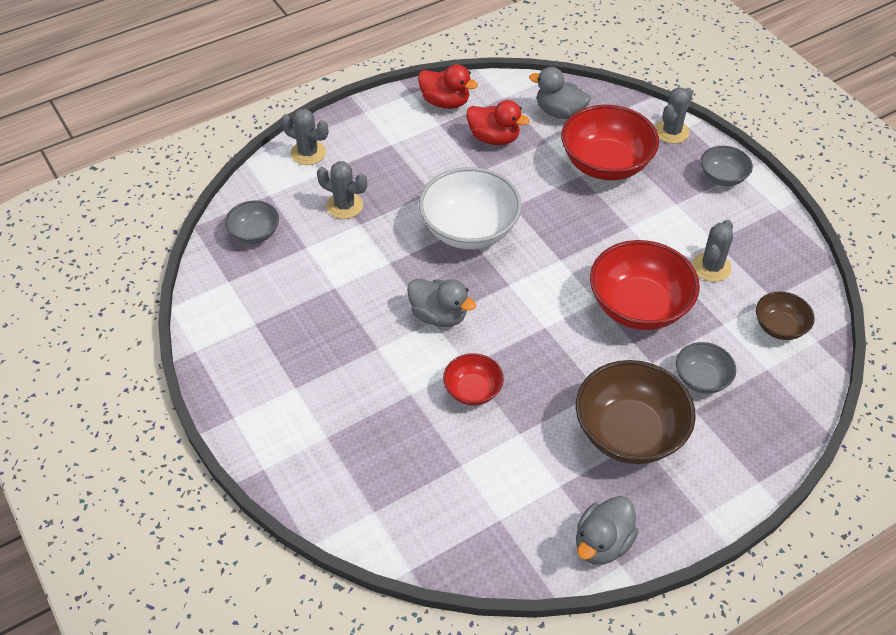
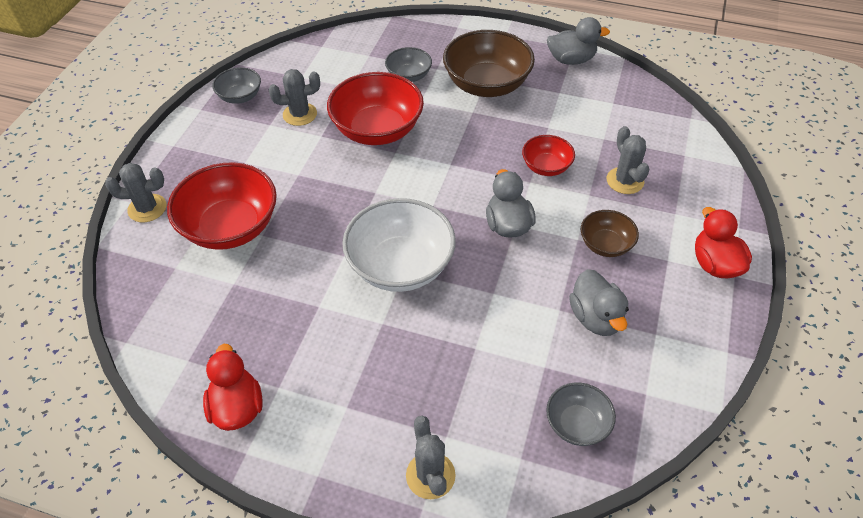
camera: 130 degrees left, 0 degrees up
(344, 206) = (467, 378): grey cactus -> grey cactus (625, 181)
(494, 138) = (262, 326): red duck -> red duck (715, 264)
(559, 112) = (178, 300): grey duck -> grey duck (596, 318)
(722, 177) = (186, 152): grey bowl -> grey bowl (240, 97)
(779, 327) = (326, 64): brown bowl -> brown bowl (605, 244)

